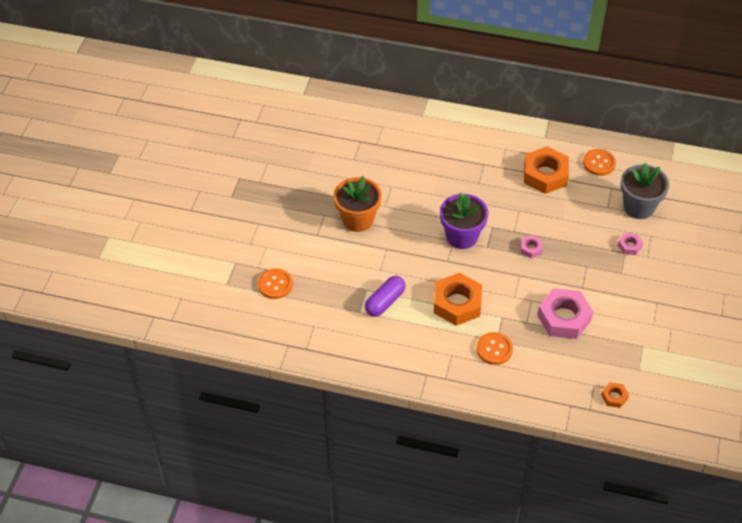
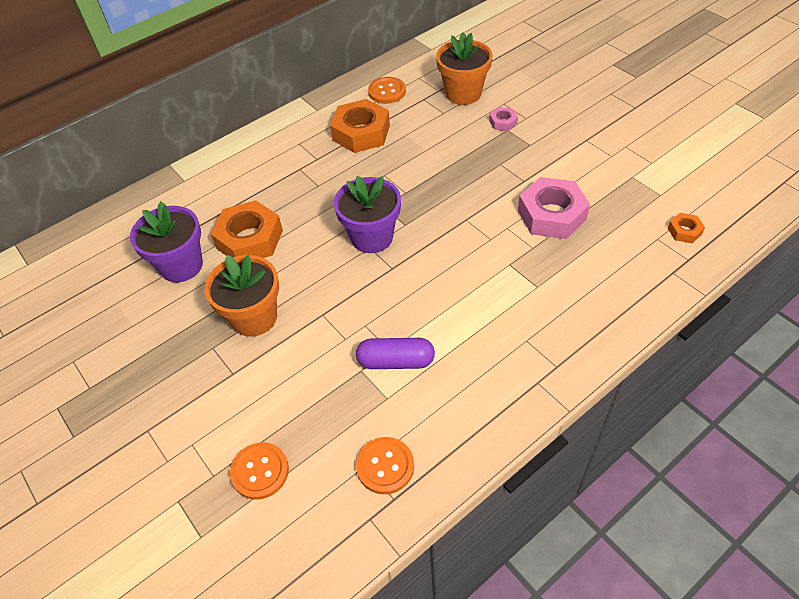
camera: 50 degrees left, 0 degrees up
(362, 161) = (181, 265): none -> purple flower pot
(385, 302) = (396, 361): purple capsule -> purple capsule turned 75 degrees counterclockwise
(457, 303) = (458, 293): orange nut -> orange nut (249, 239)
(494, 349) = (548, 295): orange button -> orange button (385, 466)
(531, 248) = (440, 192): pink nut -> none
(639, 207) = (463, 93): grey flower pot -> orange flower pot

